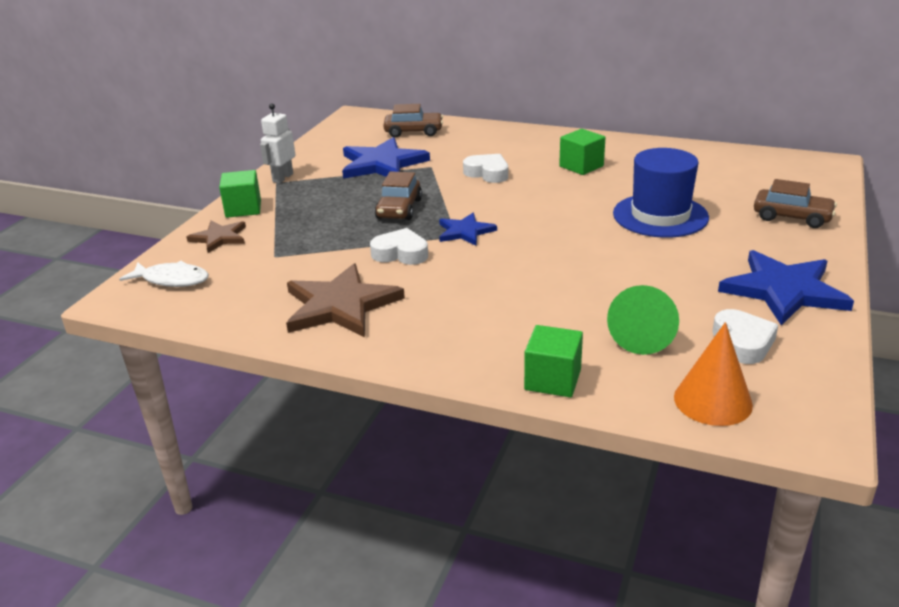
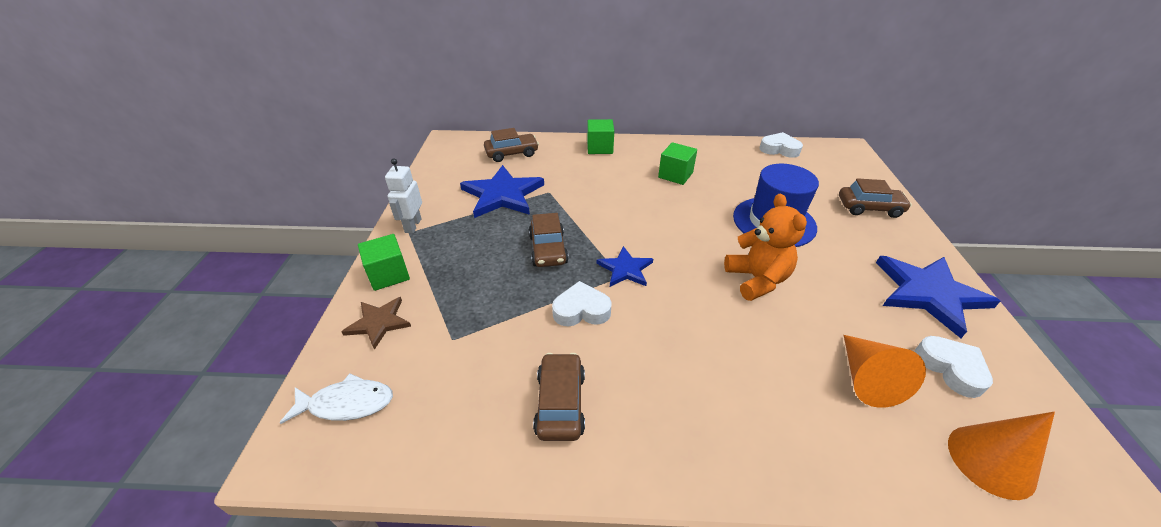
camera: 20 degrees left, 10 degrees up
(340, 305) = (560, 403): brown star -> brown car
(487, 173) = (603, 193): white heart -> white heart (779, 149)
(552, 380) = (836, 470): green cube -> green cube (600, 148)
(596, 256) = (757, 280): none -> orange teddy bear
(643, 335) = (866, 379): green cone -> orange cone

